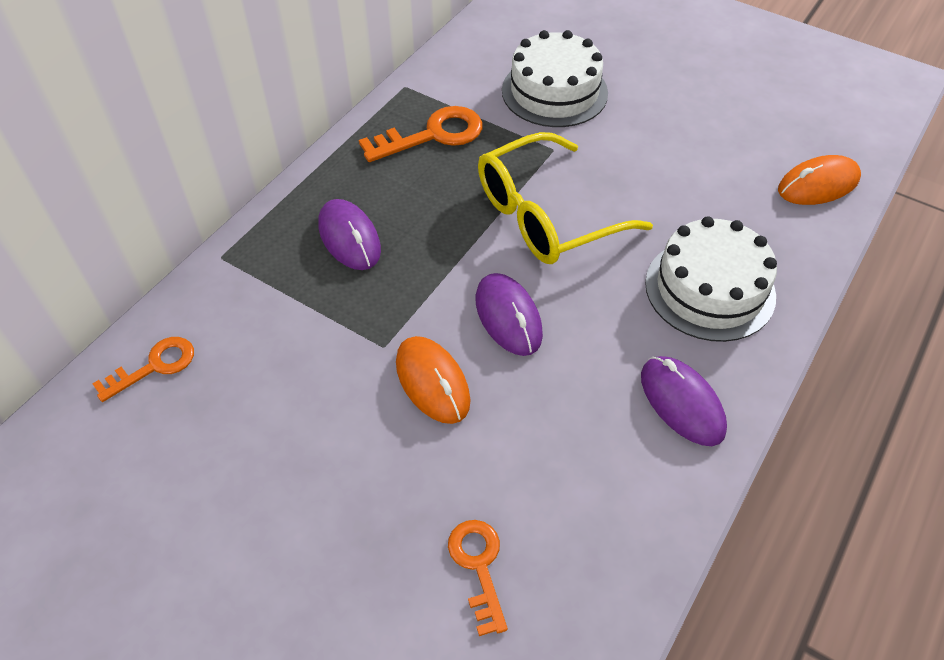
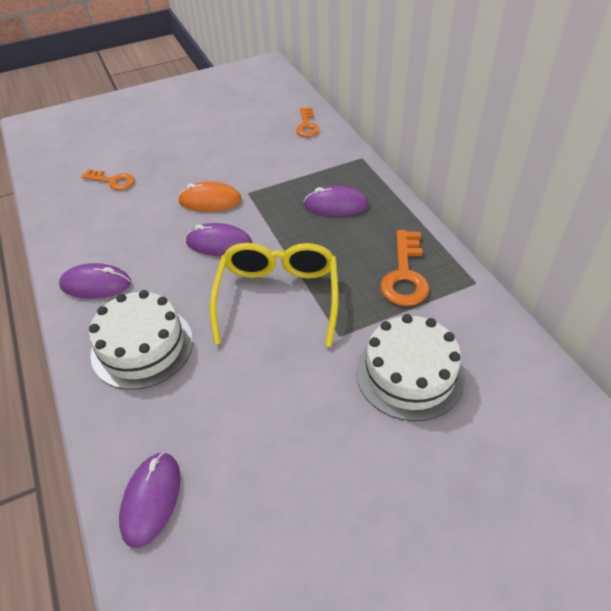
camera: 125 degrees right, 5 degrees down
(818, 185) = (151, 499): orange mouse -> purple mouse

